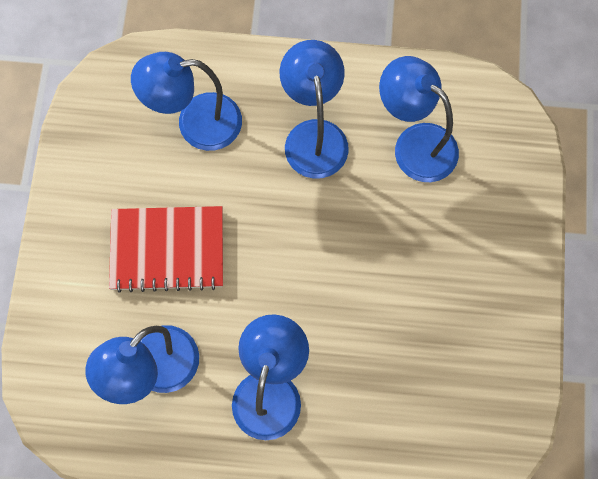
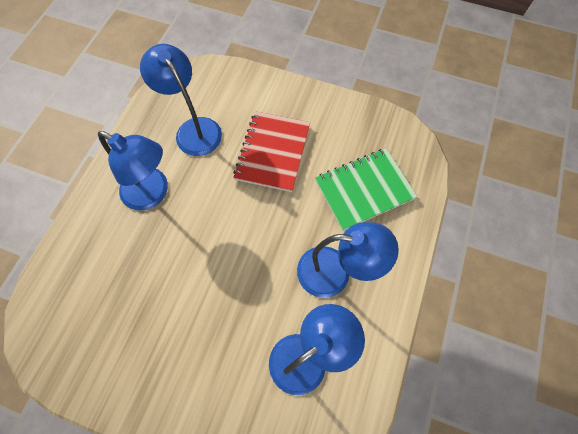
camera: 105 degrees right, 5 degrees down
(196, 124) = (364, 190): blue lamp -> green notebook

